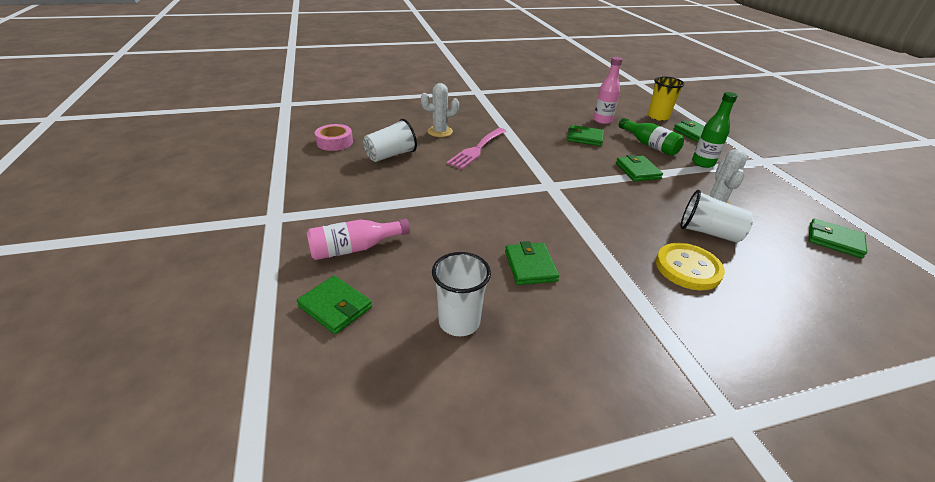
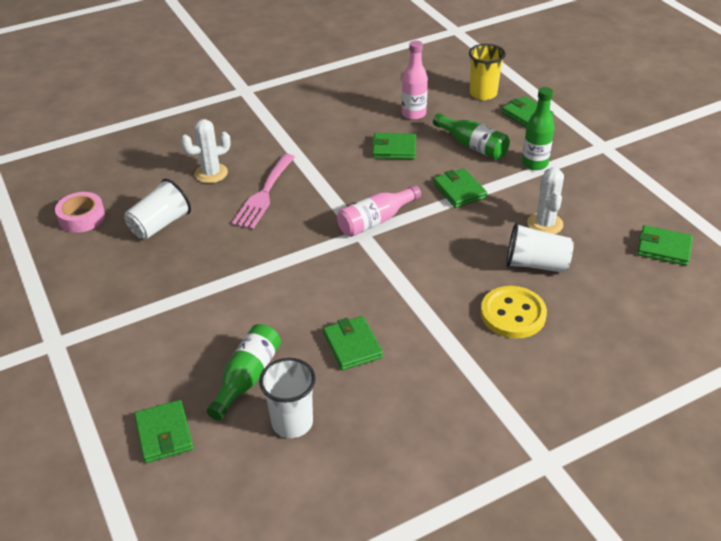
camera: 10 degrees left, 5 degrees up
(335, 307) = (164, 434): green wallet -> green wallet turned 45 degrees clockwise
(355, 248) = (161, 363): pink bottle -> pink bottle (376, 220)
(427, 274) = (247, 378): none -> green bottle

